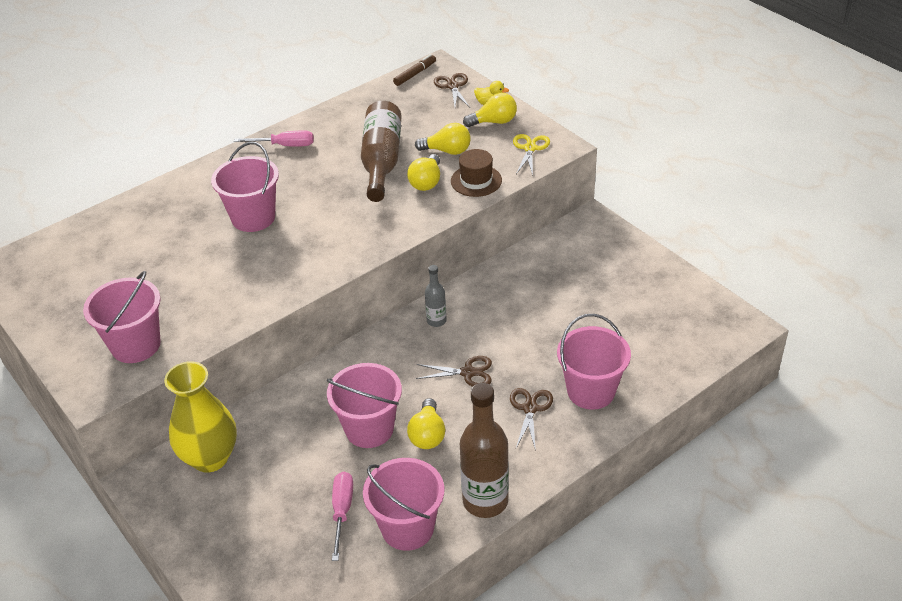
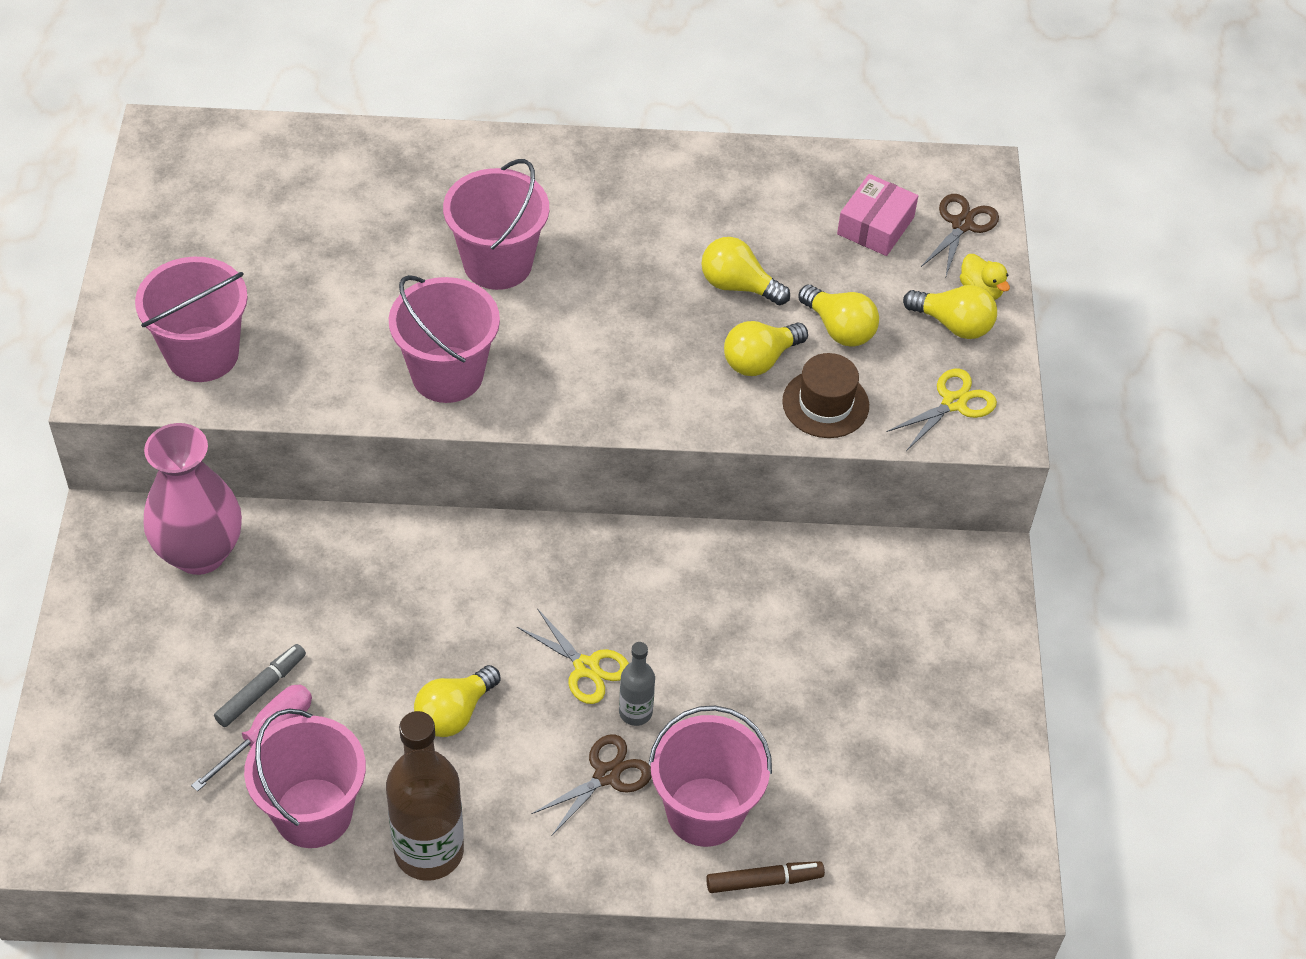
camera: 35 degrees right, 10 degrees up
(210, 458) = (200, 553): yellow vase -> pink vase
(285, 145) = (644, 175): pink screwdriver -> none
(316, 494) = (261, 690): none -> grey marker
(369, 429) = (399, 652): pink bucket -> pink bucket (447, 374)
(381, 161) = (738, 286): brown bottle -> yellow light bulb
(415, 74) = (933, 168): brown marker -> brown marker (764, 881)
(416, 106) = (875, 226): none -> pink box
(436, 321) = (625, 565): grey bottle -> grey bottle (635, 712)
(468, 372) = (586, 667): brown scissors -> yellow scissors

